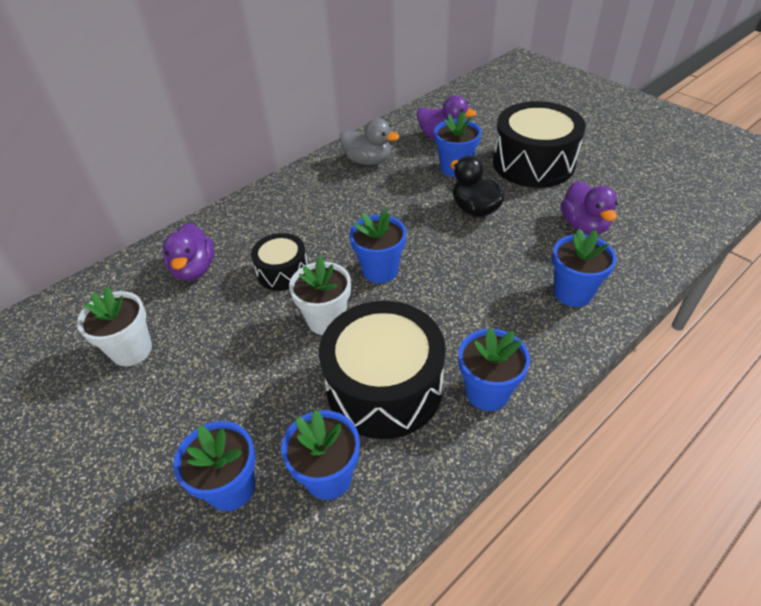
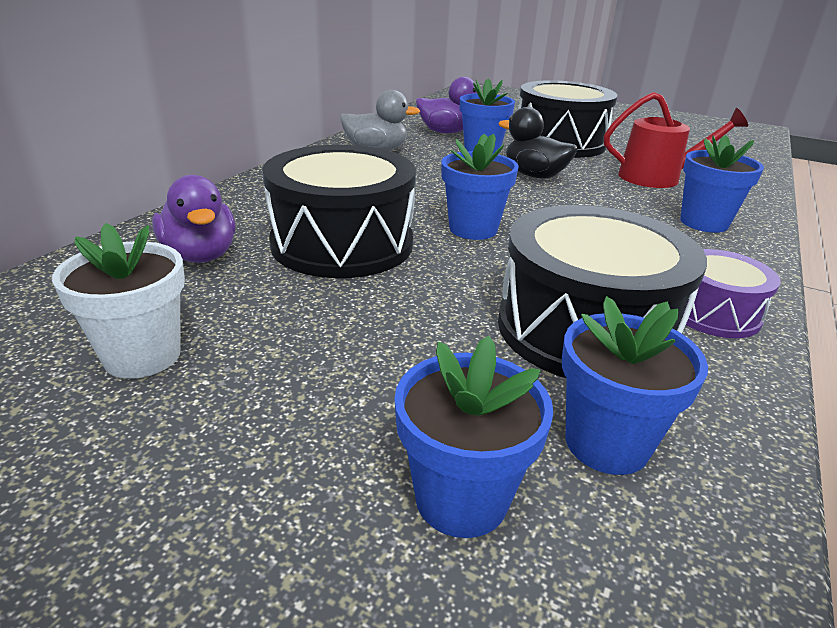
camera: 25 degrees left, 15 degrees down
(283, 272) = (342, 243): black drum -> black drum, size x1.85
(326, 320) = (444, 279): white flower pot -> none
(487, 392) = (713, 313): blue flower pot -> purple drum
(584, 225) = (657, 178): purple duck -> red watering can

